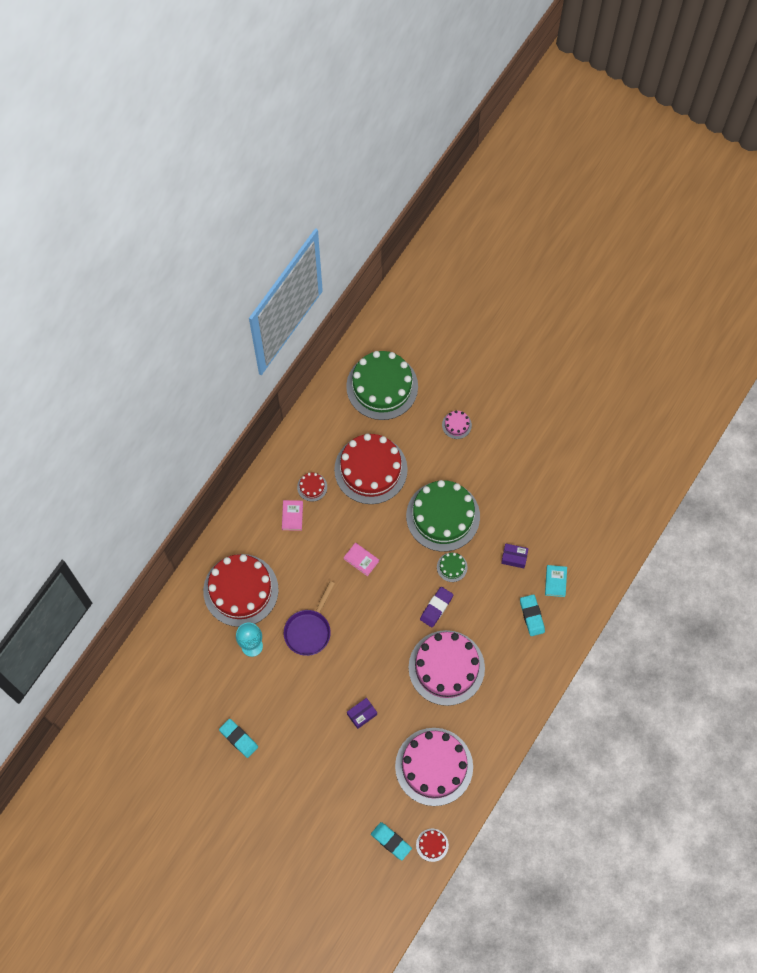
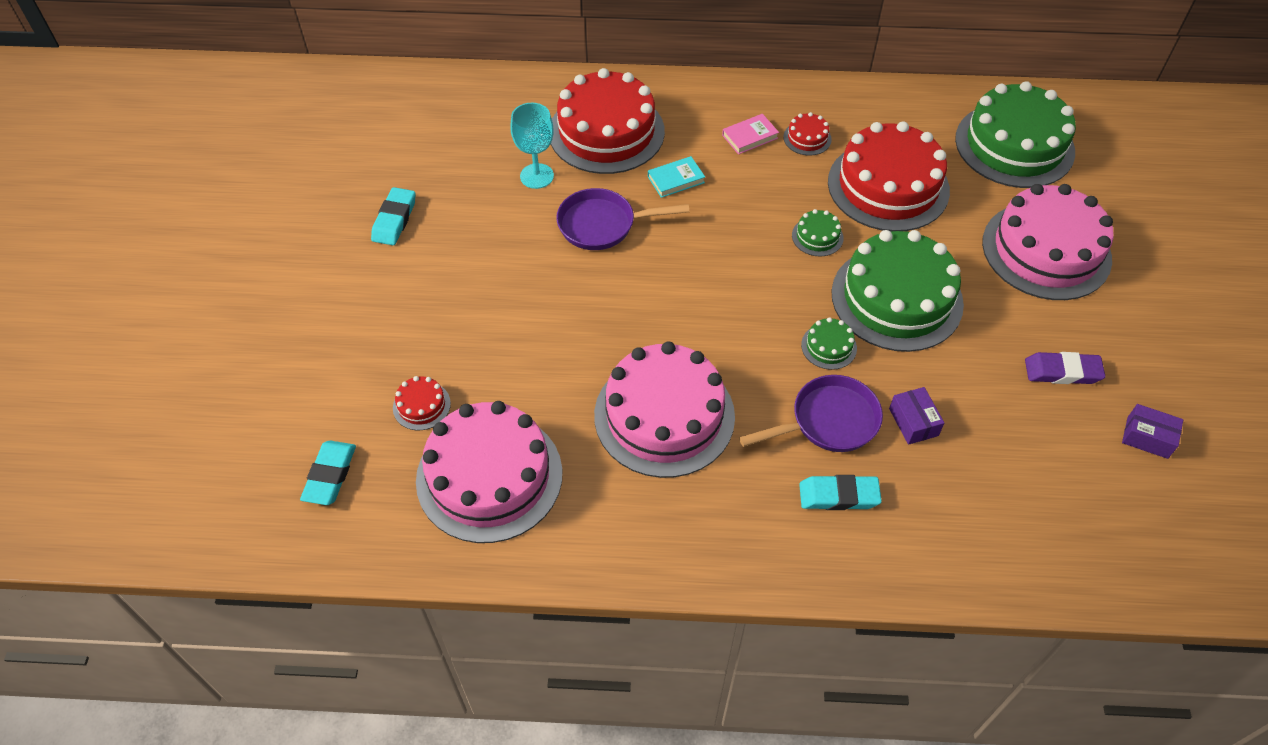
camera: 60 degrees right, 15 degrees down
(361, 560) = (750, 235): pink book -> none
(362, 714) = (517, 342): purple box -> purple box (1147, 437)
(382, 527) = (817, 236): none -> green cake
(432, 845) = (352, 538): red cake -> red cake (421, 405)
(436, 607) = (749, 357): purple eraser -> purple eraser (1062, 371)
(456, 425) = (1046, 250): pink cake -> pink cake, size x2.43
(492, 595) = (828, 421): none -> purple pan
(531, 616) = (838, 495): turquoise eraser -> turquoise eraser turned 45 degrees clockwise
(555, 581) = (925, 502): turquoise book -> turquoise book (676, 179)

